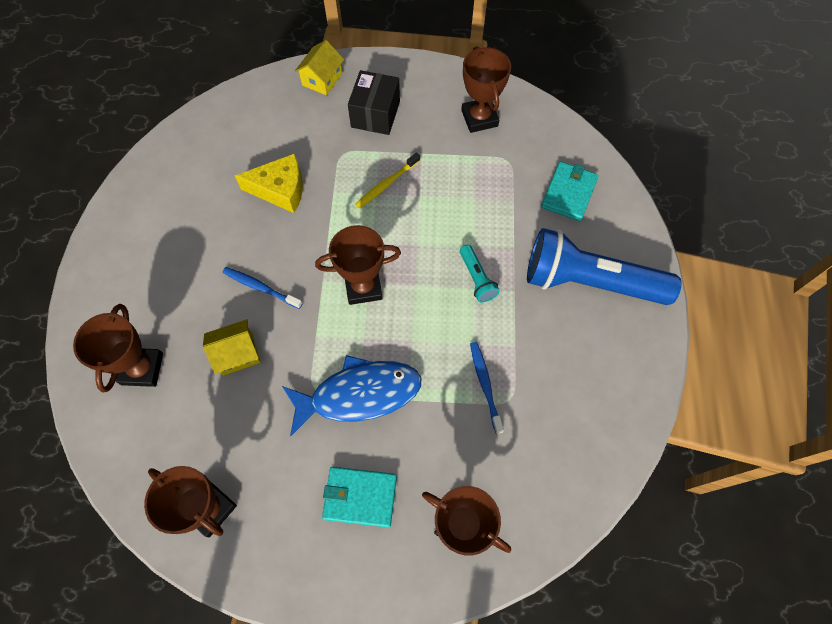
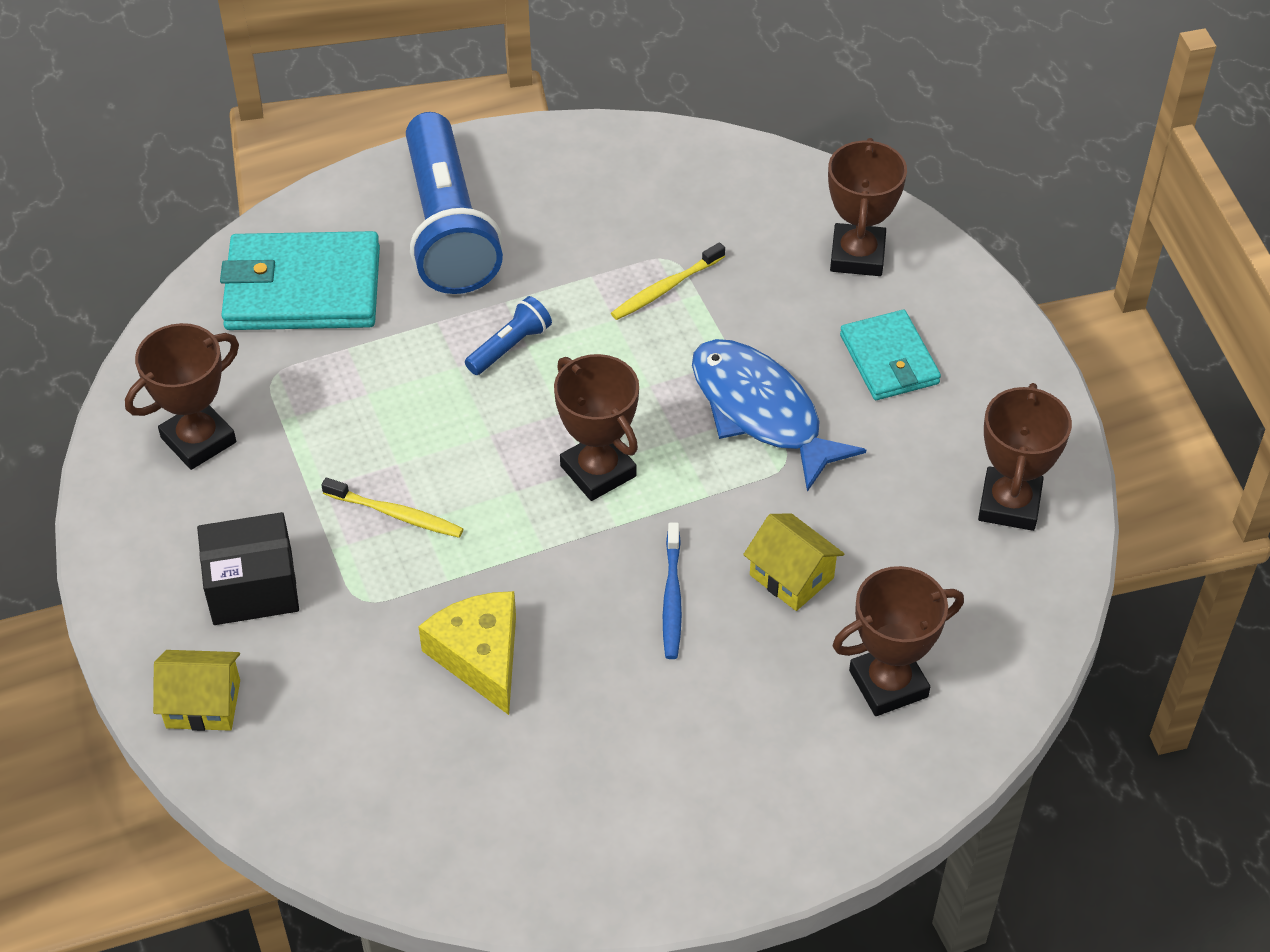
camera: 115 degrees left, 15 degrees down
(476, 279) = (510, 347): turquoise flashlight -> blue flashlight
(485, 385) = (665, 288): blue toothbrush -> yellow toothbrush
(569, 193) = (302, 288): turquoise wallet -> turquoise wallet, size x1.63

